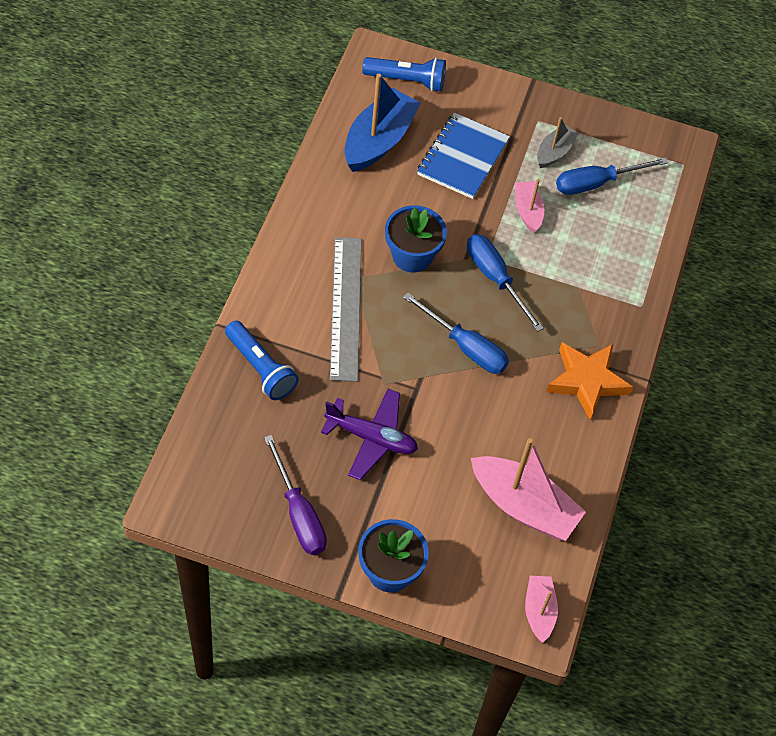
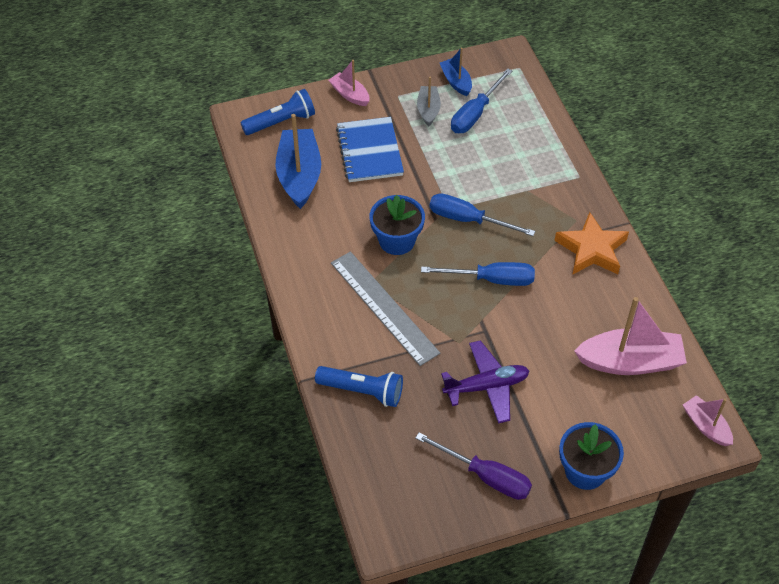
camera: 30 degrees left, 5 degrees down
(527, 211) = (447, 160): pink boat -> pink boat (350, 94)
(607, 141) = (456, 82): none -> blue boat

